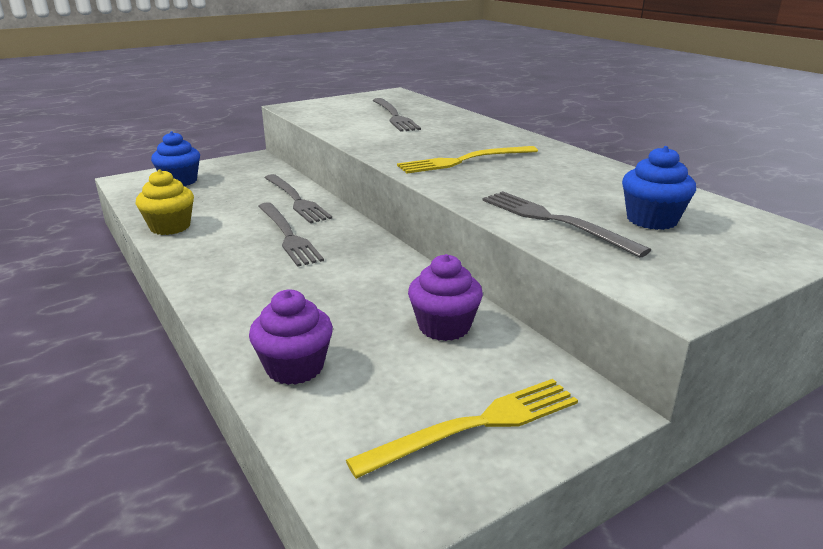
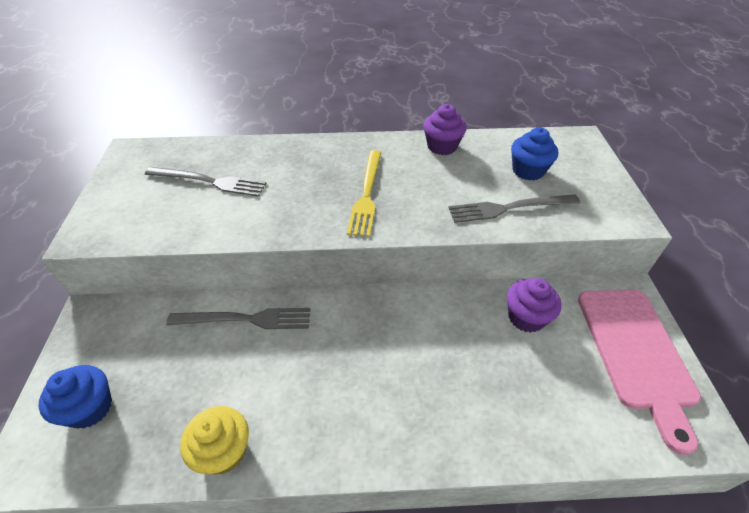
camera: 60 degrees left, 20 degrees up
(288, 235) = (322, 353): grey fork -> none
(295, 367) = (546, 424): purple cupcake -> purple cupcake (442, 146)
(476, 425) = (636, 352): yellow fork -> pink cutting board

